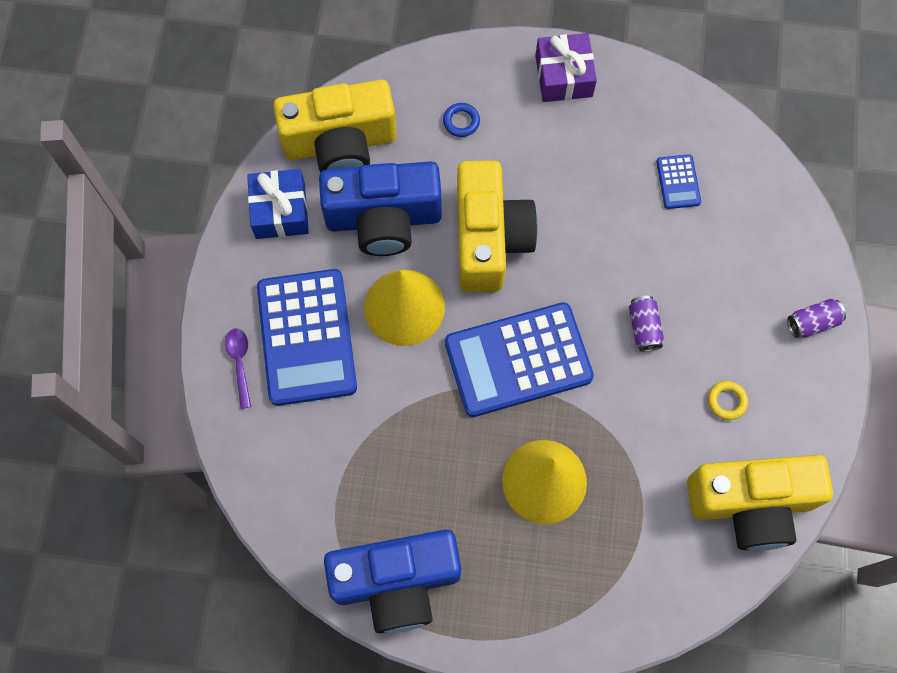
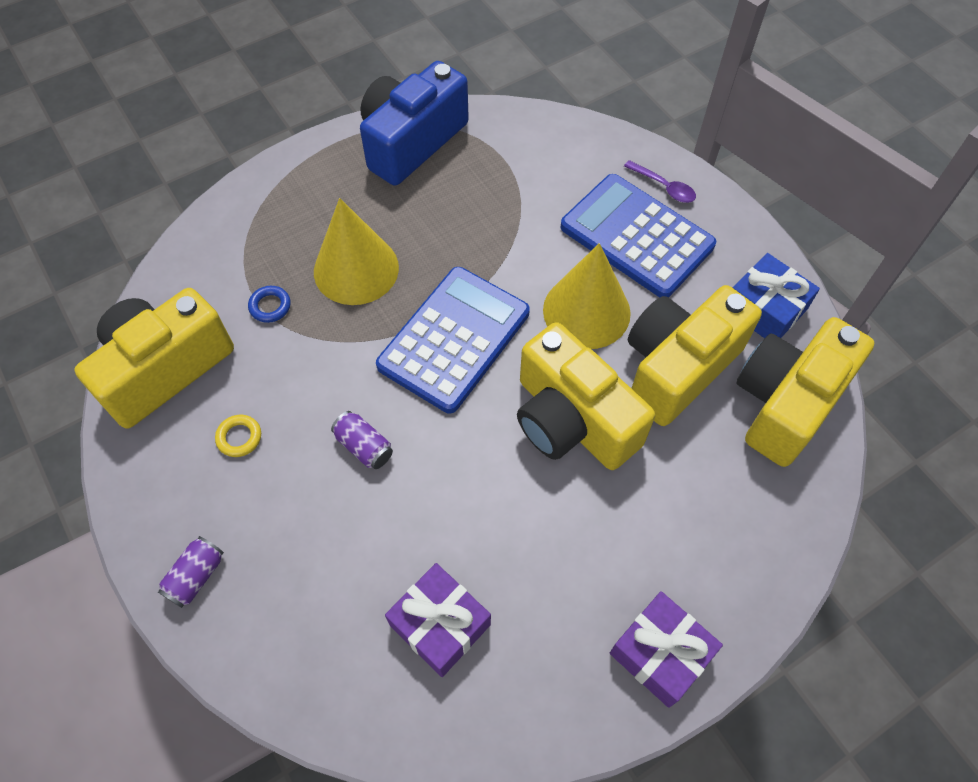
camera: 140 degrees right, 10 degrees down
(383, 219) = (677, 367): blue camera -> yellow camera
(461, 121) = (707, 512): blue ring -> blue ring (270, 306)
(678, 182) = (440, 624): blue calculator -> purple gift

